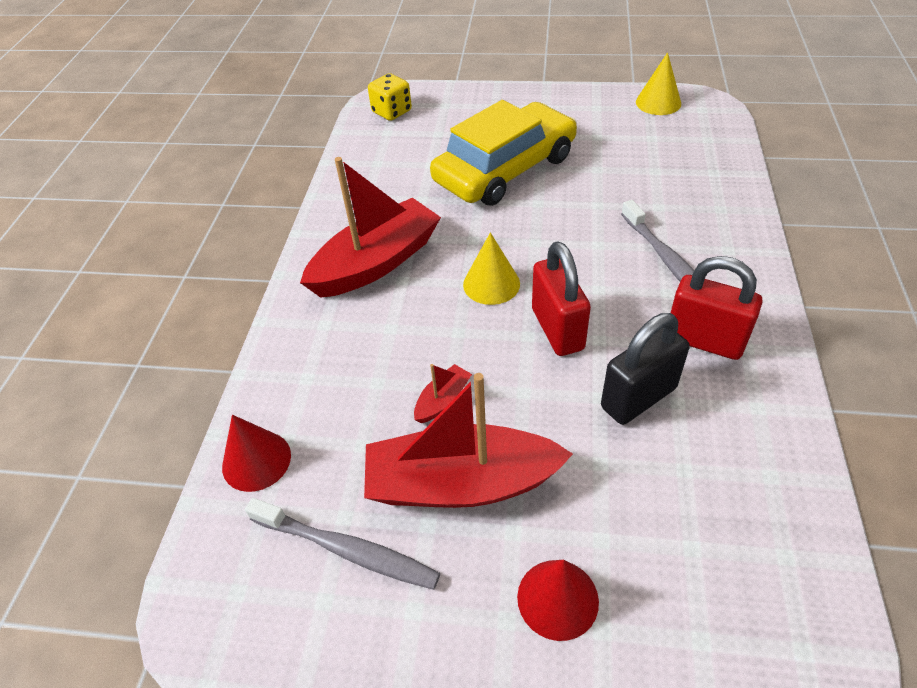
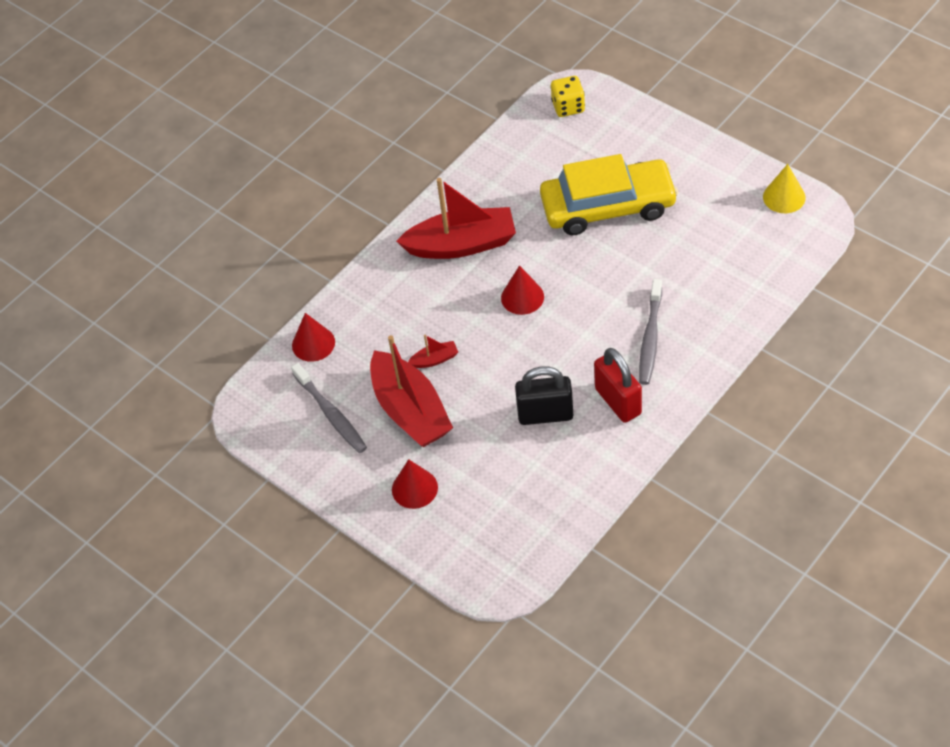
camera: 35 degrees right, 5 degrees up
(461, 483) = (410, 410): red boat -> red boat turned 150 degrees counterclockwise
(491, 284) = (522, 297): yellow cone -> red cone
(557, 329) = (536, 349): red padlock -> none

